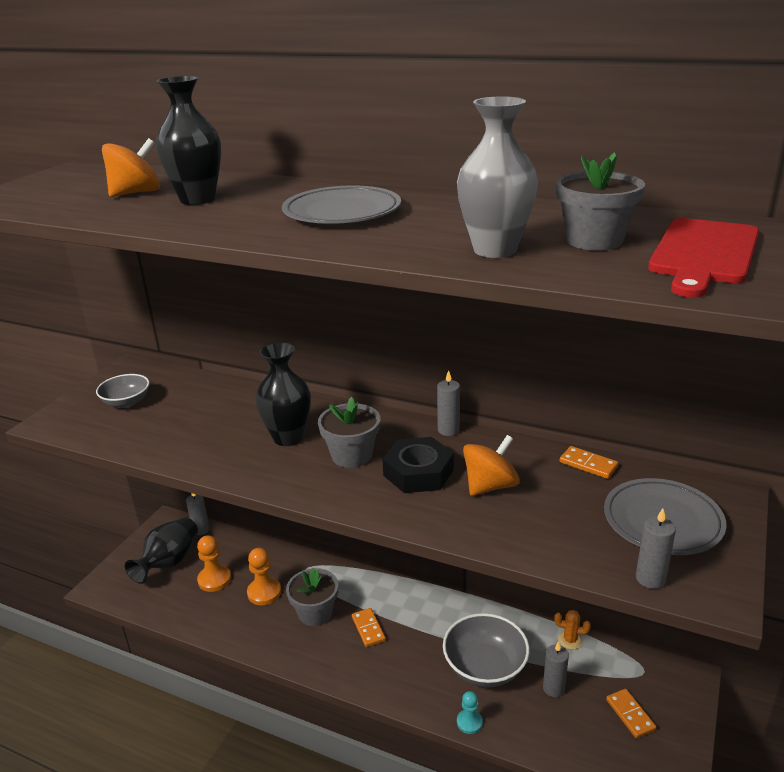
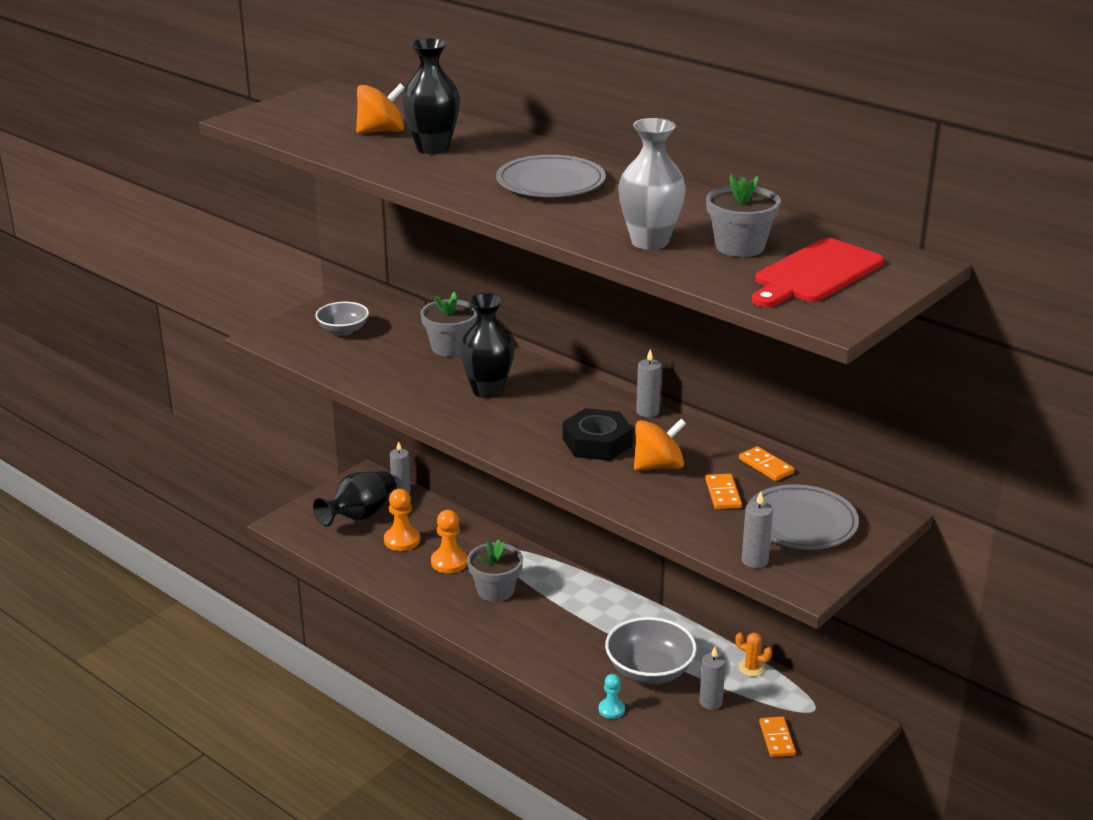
camera: 15 degrees right, 0 degrees up
(352, 455) = (541, 417): grey flower pot -> grey flower pot (450, 347)
(368, 629) = (544, 615): orange domino -> orange domino (723, 494)

